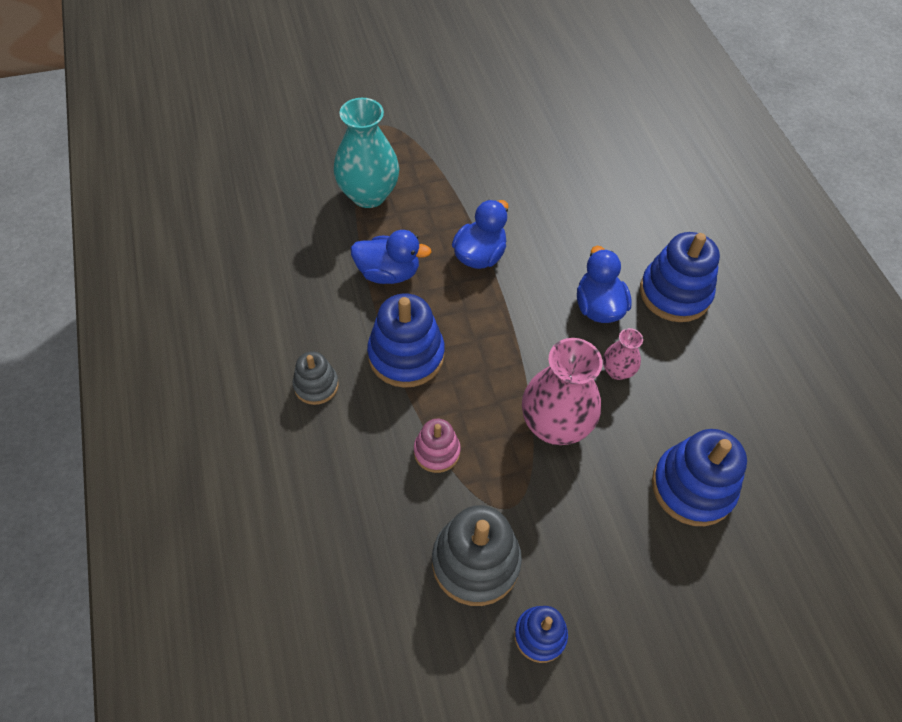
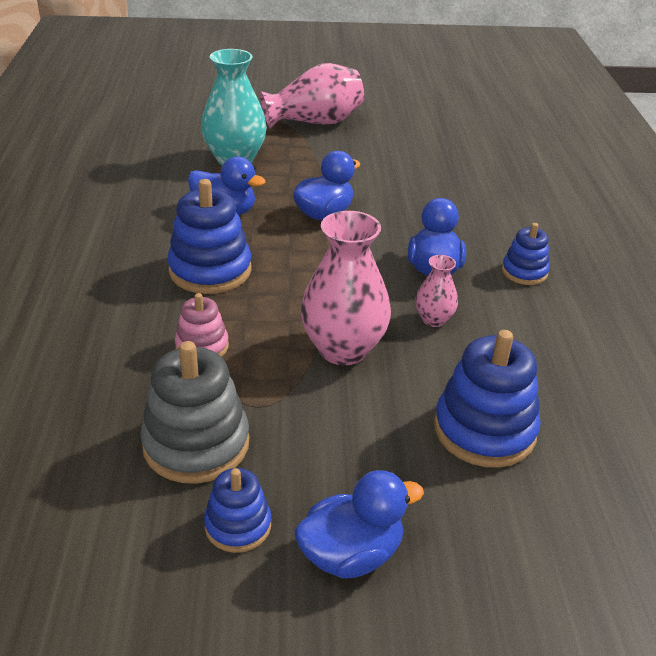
camera: 15 degrees right, 20 degrees down
(316, 385) = (106, 276): grey stacking toy -> none
(424, 120) = (315, 122): none -> pink vase
(632, 639) = (351, 554): none -> blue duck
(674, 293) = (524, 272): blue stacking toy -> blue stacking toy, size x0.57

